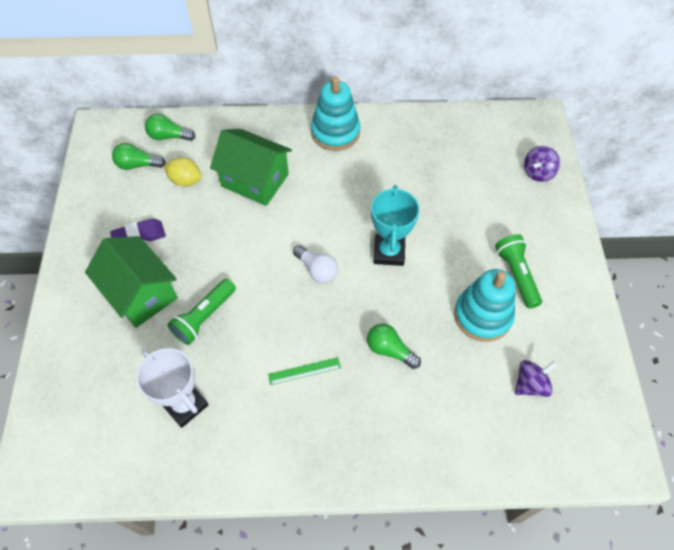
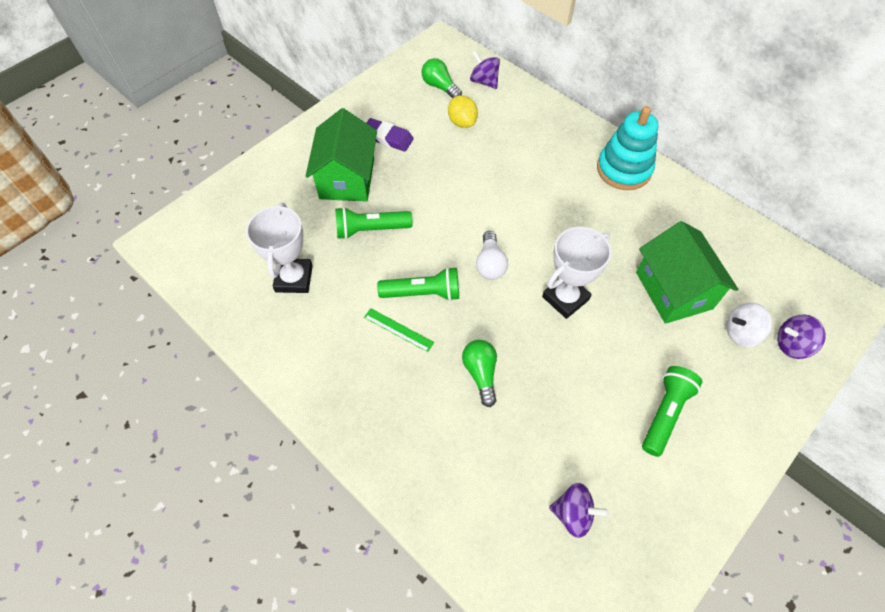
camera: 45 degrees right, 0 degrees up
(169, 136) = (484, 81): green light bulb -> purple spinning top
(255, 180) = (515, 159): green house -> green house (673, 290)
(293, 330) = (423, 293): none -> green flashlight
(389, 252) = (565, 298): turquoise trophy -> white trophy
(482, 315) = (593, 418): turquoise stacking toy -> none
(506, 188) = (741, 333): none -> white spinning top

